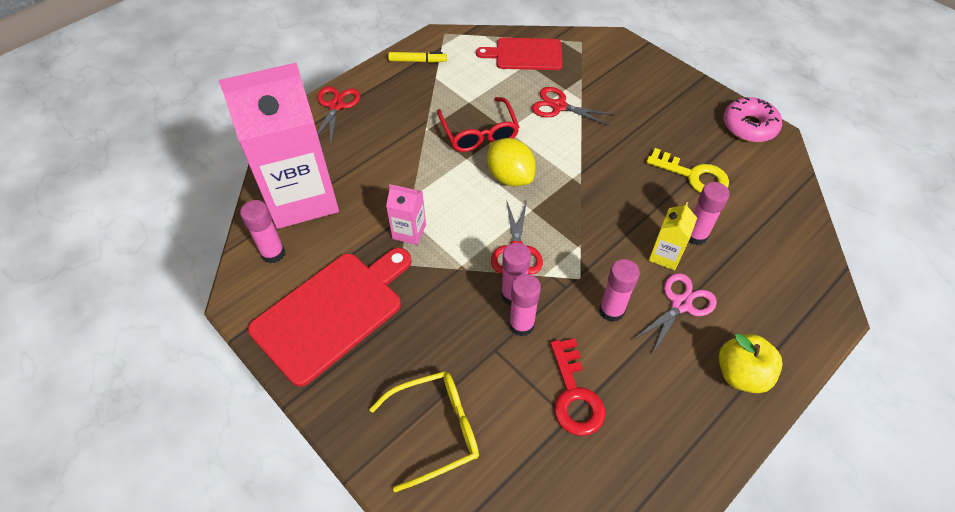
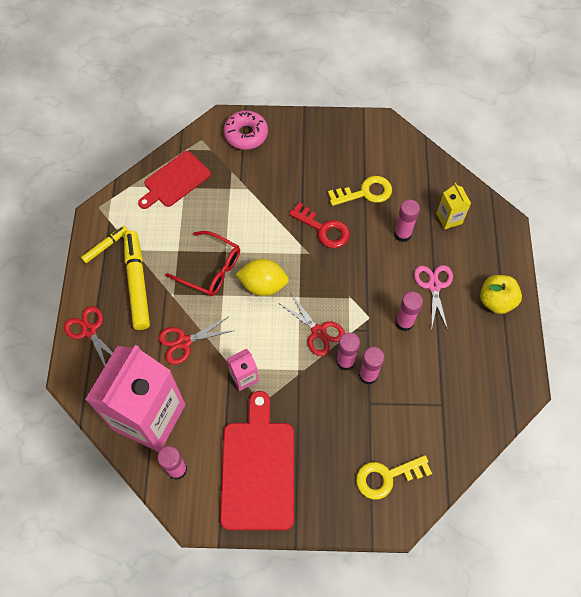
camera: 45 degrees left, 10 degrees up
(410, 101) = (137, 283): none -> yellow marker
(435, 430) = (387, 477): yellow glasses -> yellow key
(559, 106) = (239, 206): red scissors -> red scissors (184, 342)
(574, 395) = (433, 389): red key -> red key (323, 229)
(665, 255) = (399, 261): yellow carton -> yellow carton (449, 218)
(749, 126) = (363, 129): pink donut -> pink donut (246, 134)

